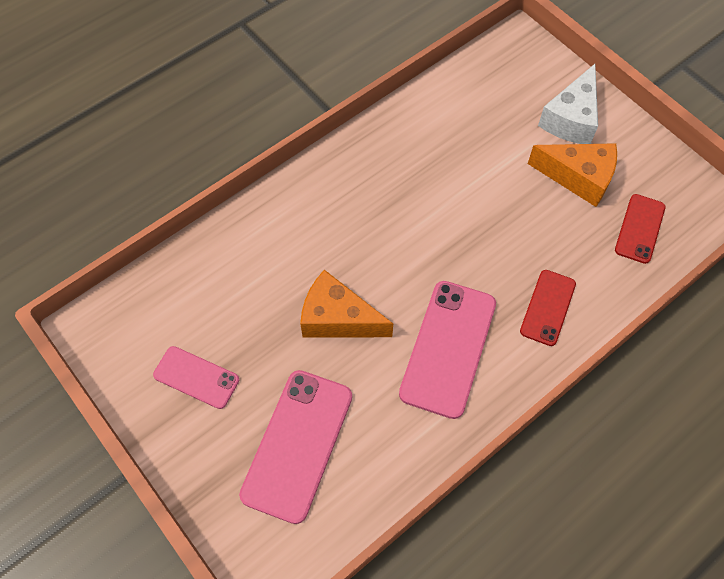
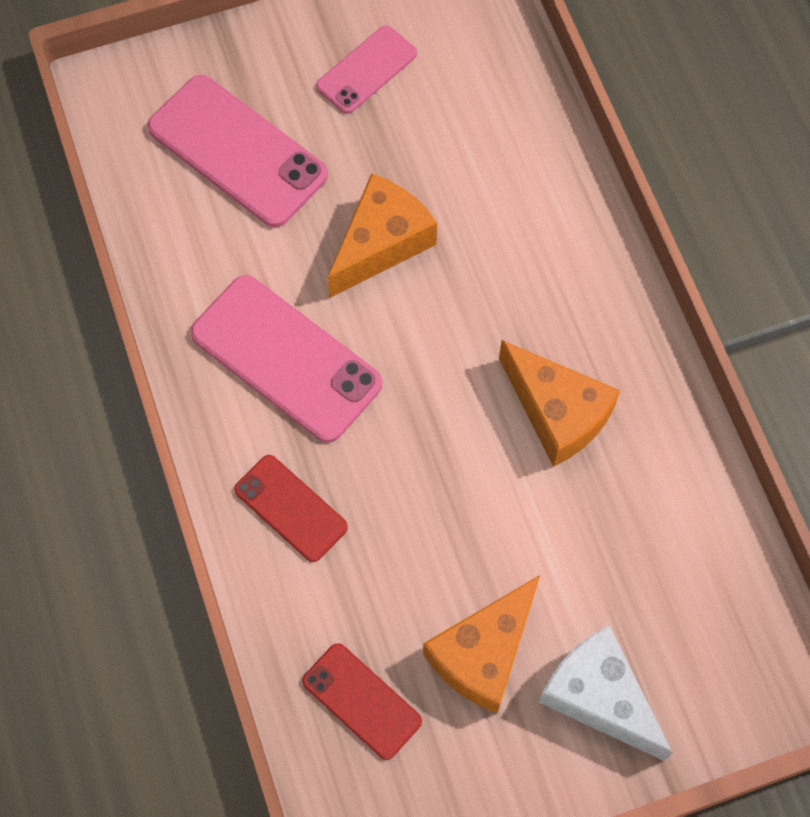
camera: 110 degrees right, 5 degrees up
(415, 183) = (557, 413): none -> orange cheese

